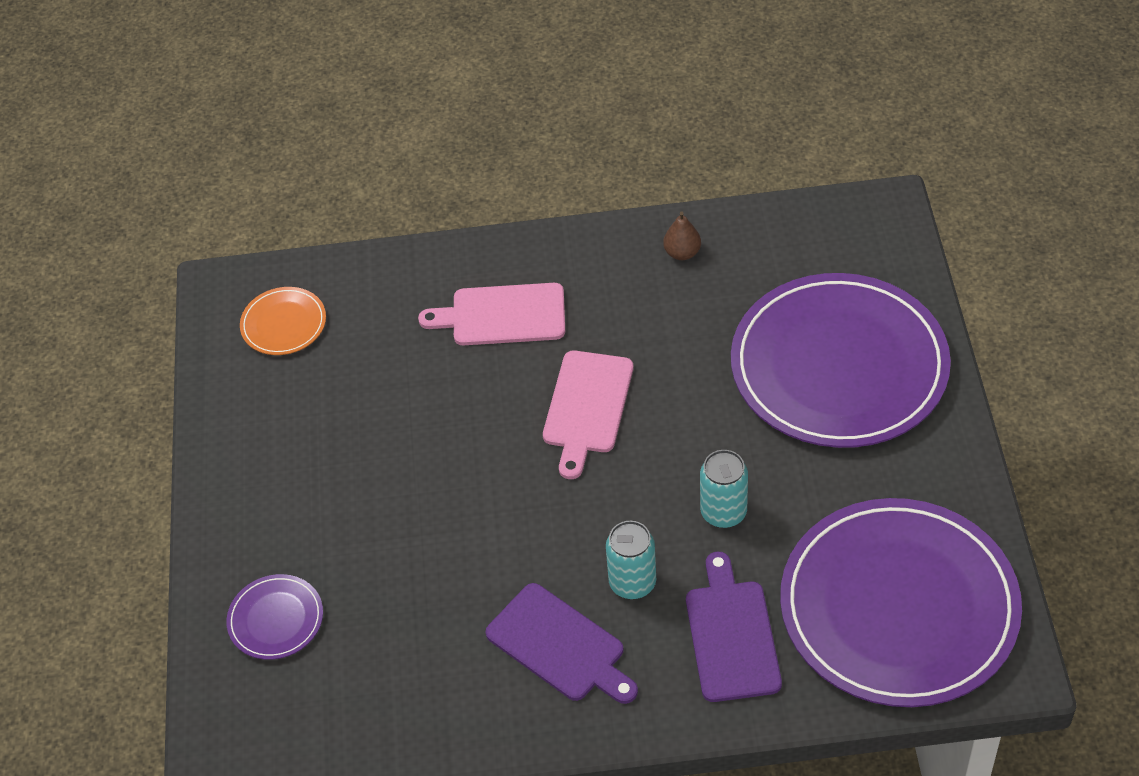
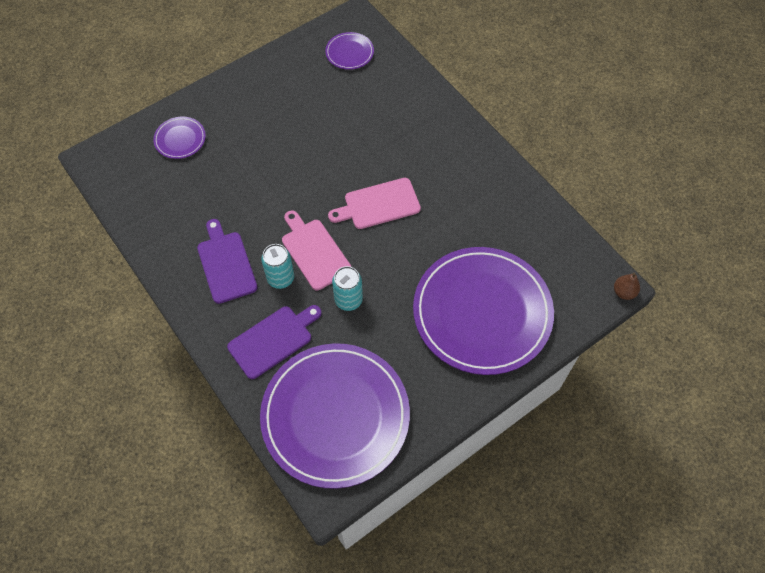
camera: 55 degrees right, 10 degrees up
(283, 324) = (349, 52): orange plate -> purple plate
(502, 315) = (413, 138): pink cutting board -> pink cutting board (314, 251)
(560, 646) = (226, 264): purple cutting board -> purple cutting board turned 150 degrees clockwise
(682, 253) = (510, 198): brown pear -> brown pear (623, 292)

